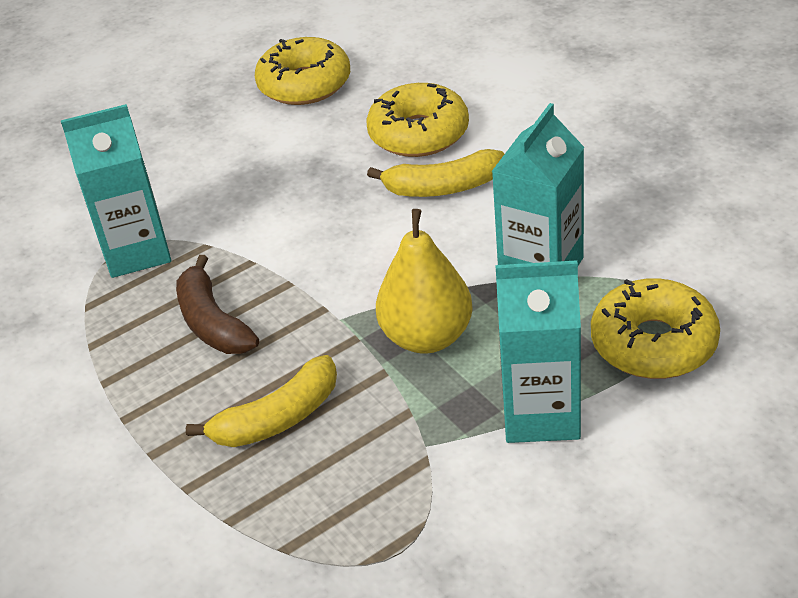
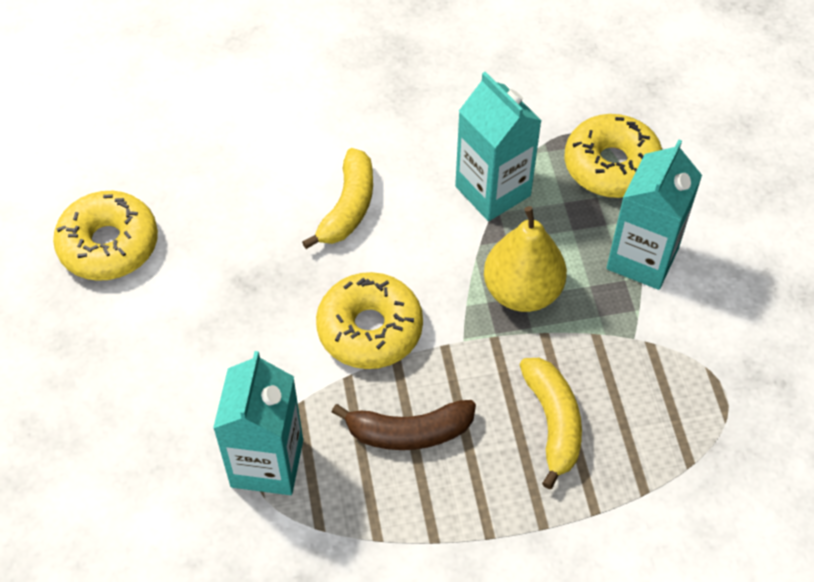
camera: 70 degrees left, 15 degrees up
(419, 134) = (260, 193): yellow donut -> yellow donut (370, 329)

